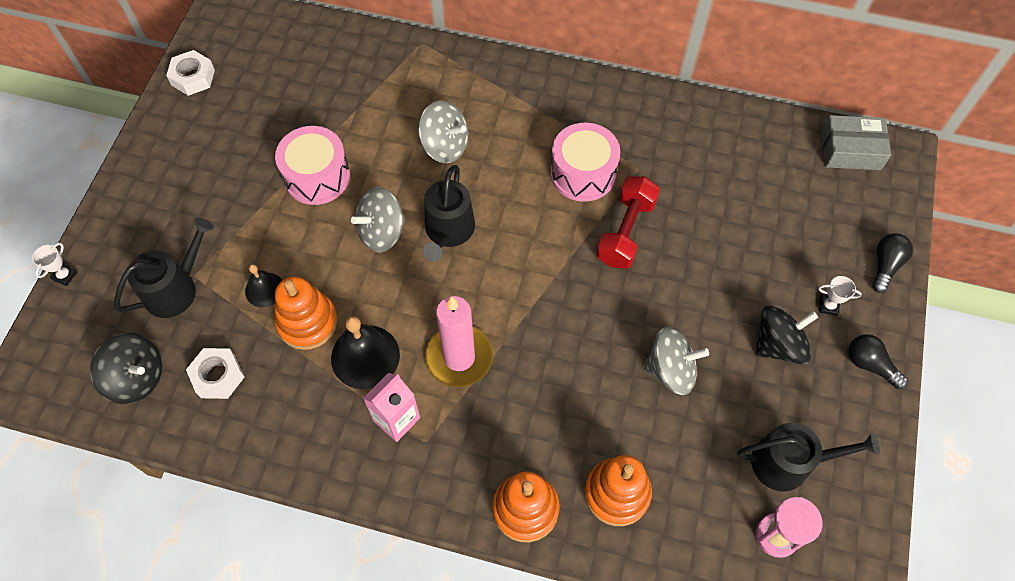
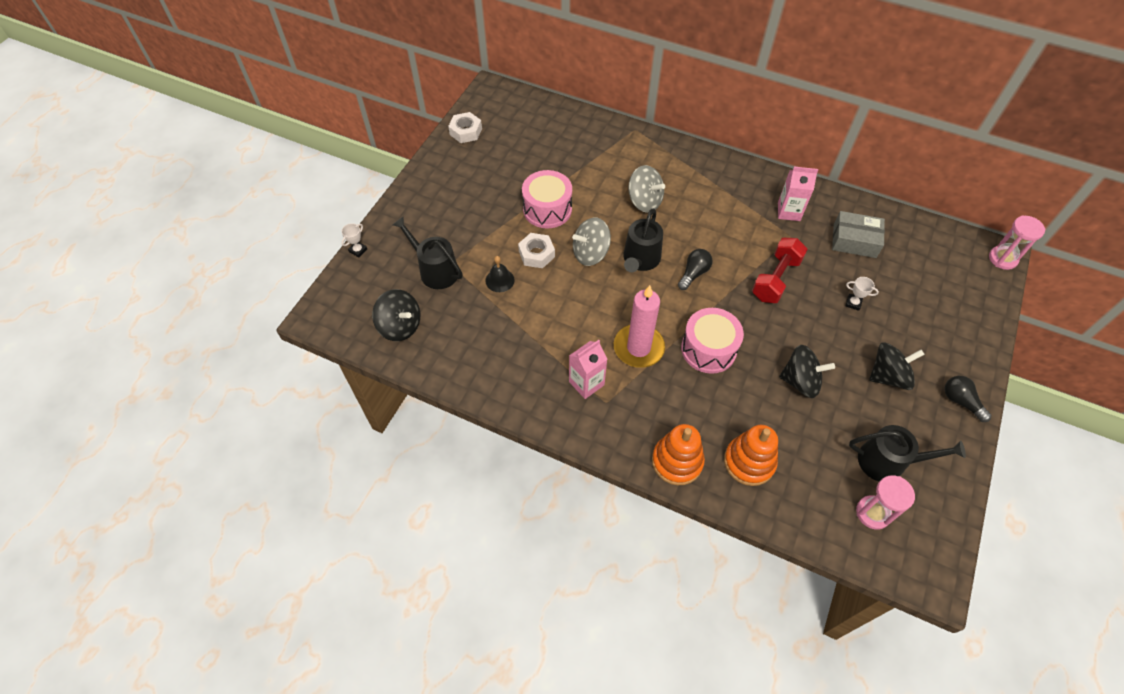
camera: 10 degrees right, 5 degrees down
(175, 289) = (435, 270): black watering can -> black watering can turned 105 degrees counterclockwise
(218, 376) = (458, 334): white nut -> white nut (536, 254)
(307, 322) = (528, 307): orange stacking toy -> none
(365, 356) = (568, 336): black bell -> none
(583, 173) = (747, 234): pink drum -> pink drum (708, 349)
(633, 134) = (789, 211): none -> pink carton
(670, 370) = (800, 381): grey spinning top -> black spinning top
(828, 306) = (931, 354): white trophy -> white trophy (853, 303)
(850, 150) = (959, 246): grey box -> grey box (854, 241)
(885, 265) = (980, 332): black light bulb -> black light bulb (693, 273)
(904, 160) = (1002, 259): none -> pink hourglass

